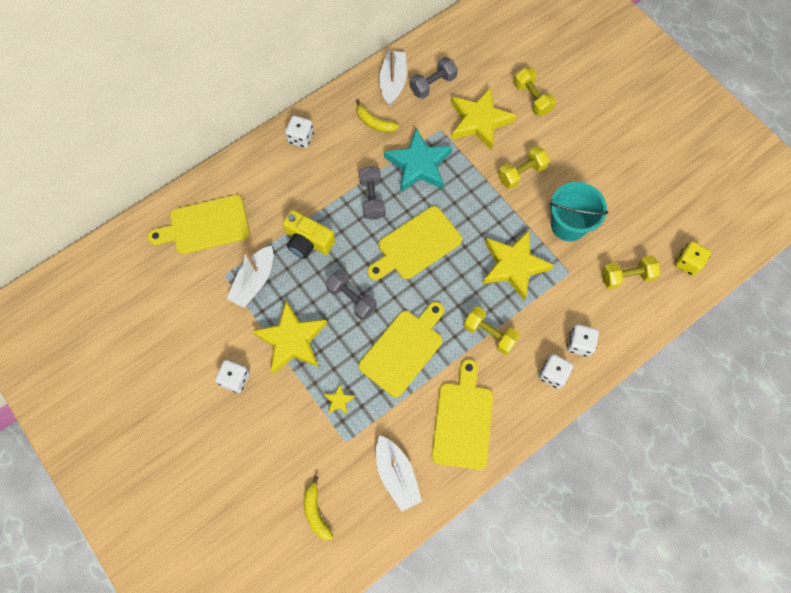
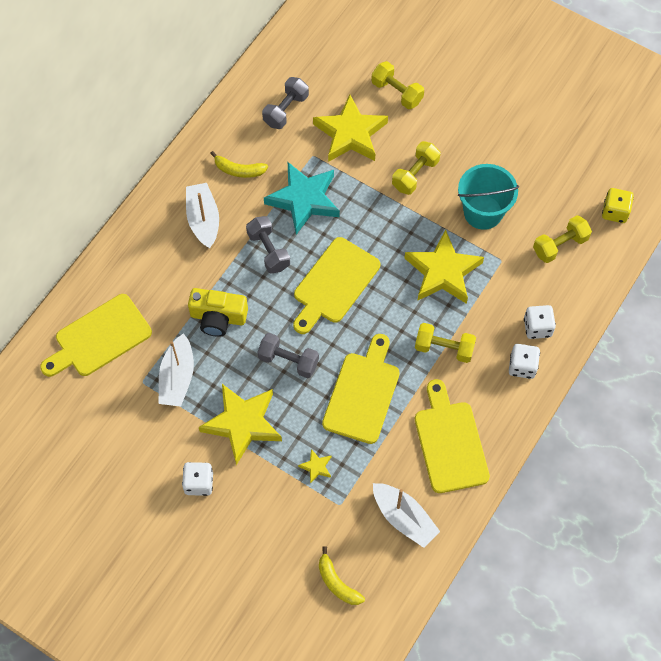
camera: 20 degrees left, 5 degrees down
(301, 138) = (165, 211): white dice -> none
(393, 82) = (242, 120): white boat -> white boat (203, 220)

